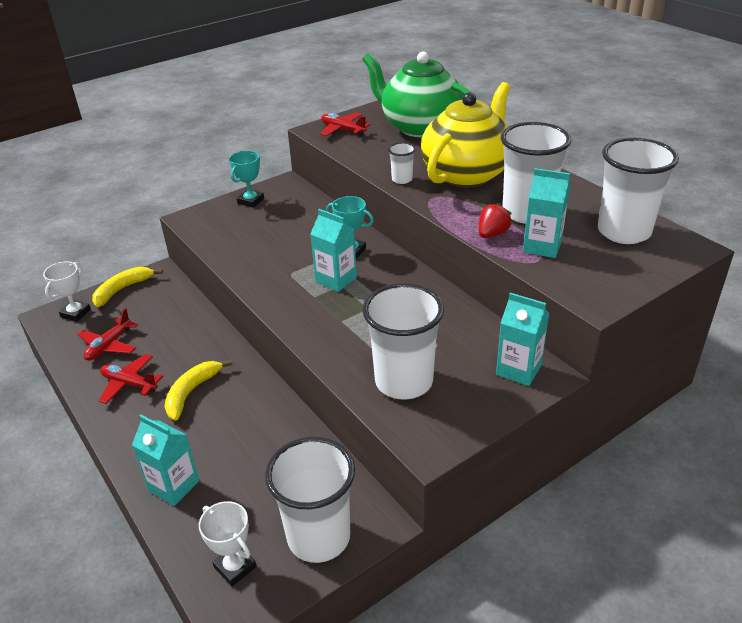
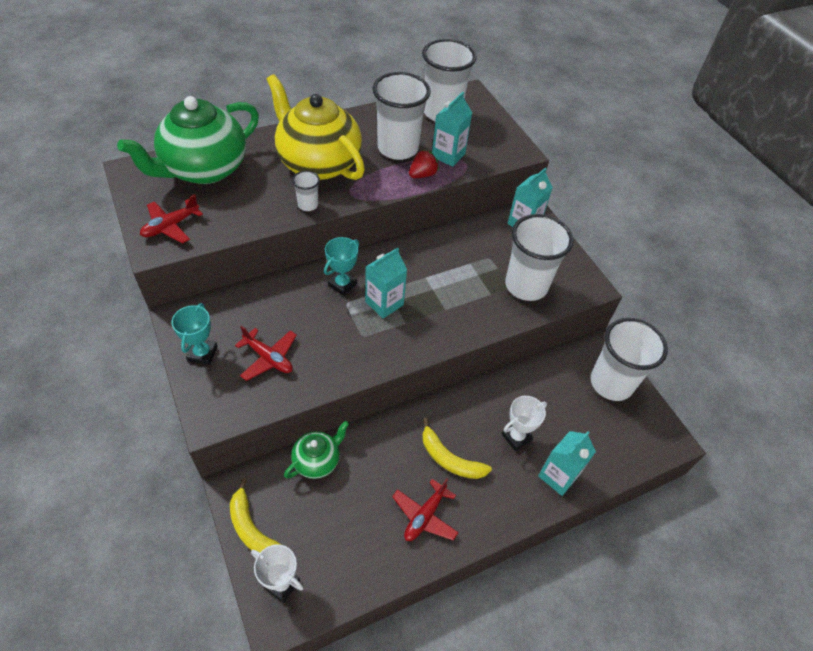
camera: 85 degrees left, 15 degrees up
(109, 346) = (357, 539): red plane -> red plane (268, 358)
(185, 309) = (317, 460): none -> green teapot
(235, 567) = (634, 436): white trophy -> white trophy (516, 437)
(251, 201) = (202, 354): turquoise trophy -> turquoise trophy turned 60 degrees clockwise
(492, 234) = (422, 175): red strawberry -> red strawberry turned 90 degrees clockwise

